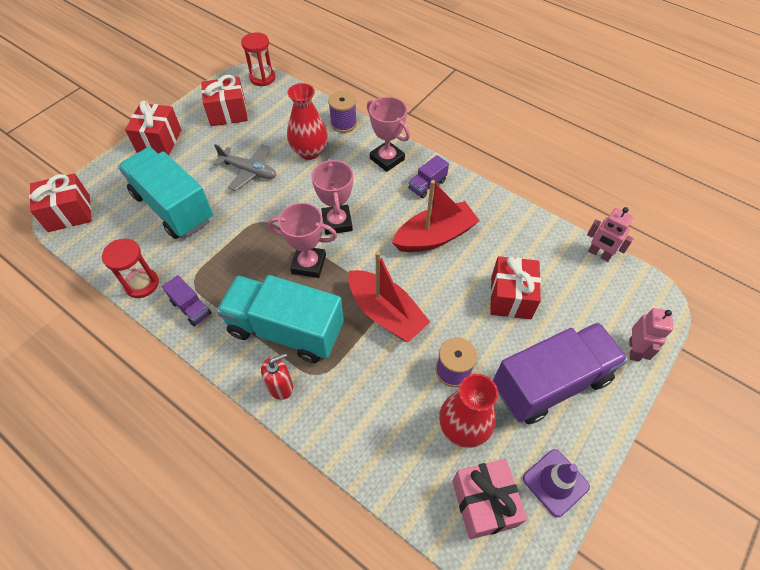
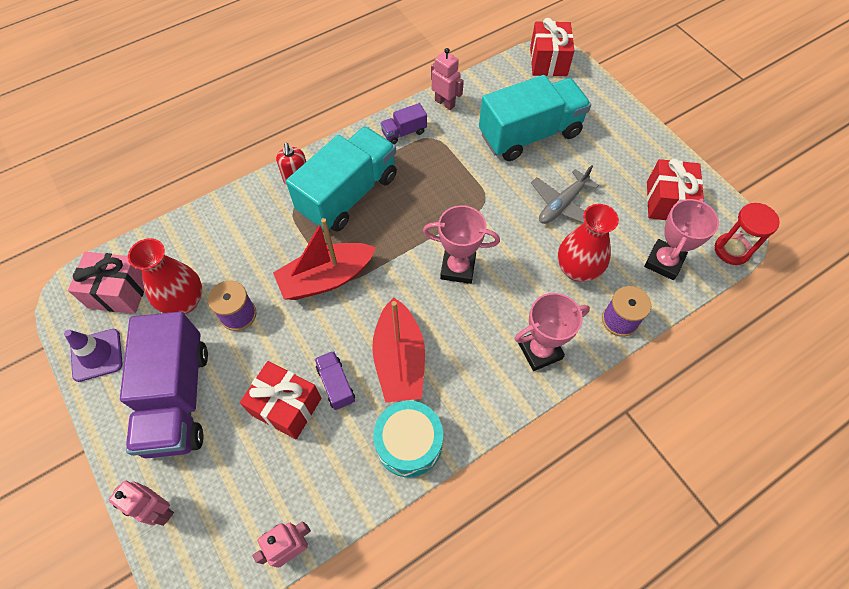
camera: 110 degrees right, 5 degrees up
(142, 284) = (445, 103): red hourglass -> pink robot
(159, 141) = (632, 134): red gift -> none
(308, 264) = (413, 229): pink trophy -> pink trophy (664, 262)
(427, 185) = (480, 382): purple truck -> purple truck (336, 384)
(492, 212) = (409, 443): none -> turquoise drum

